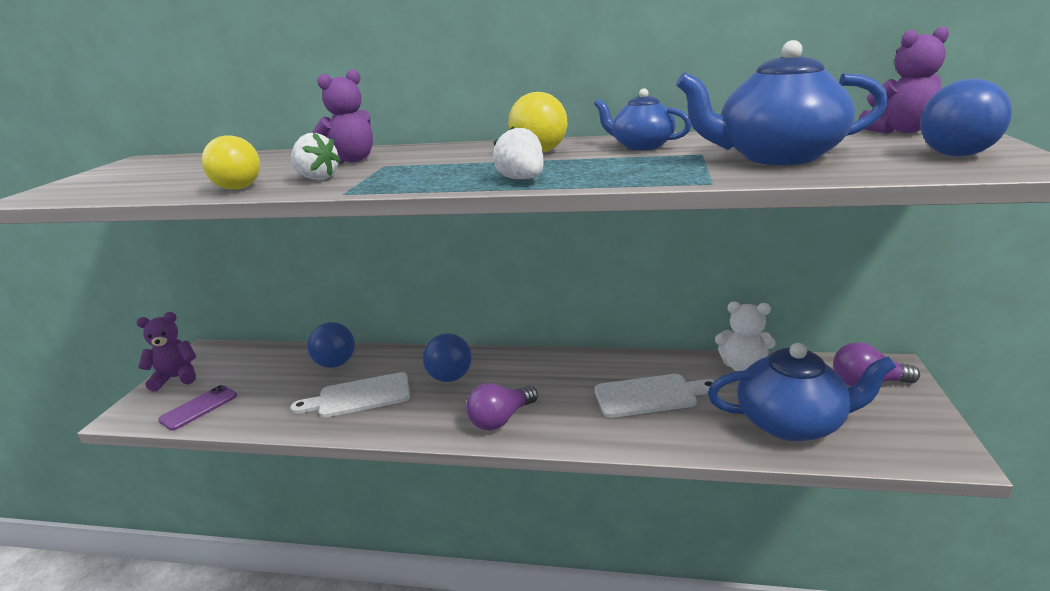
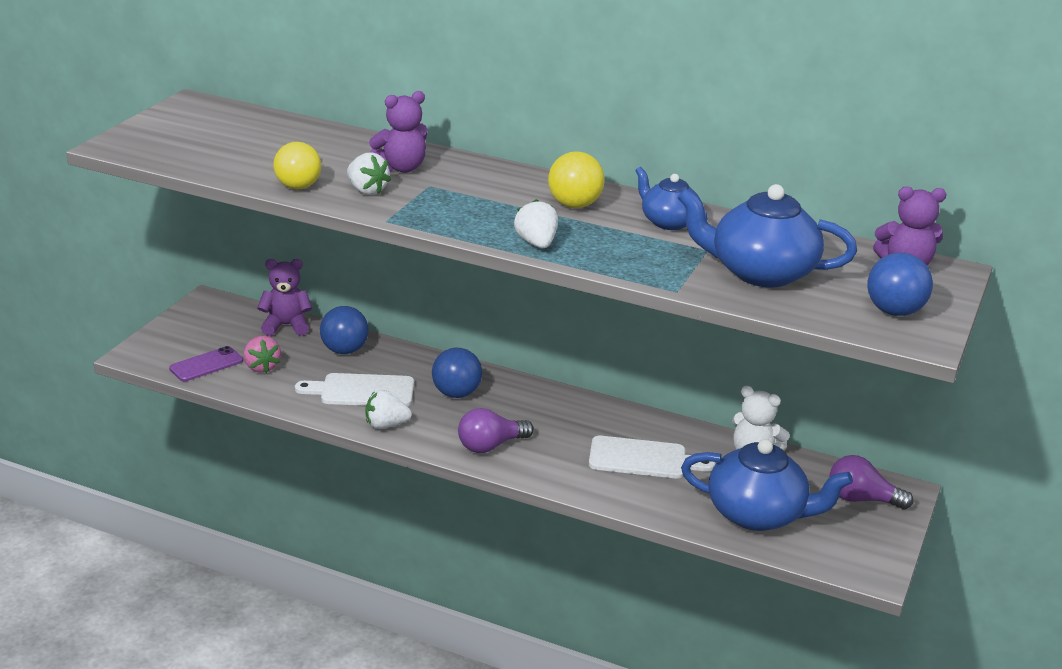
camera: 10 degrees right, 5 degrees up
(176, 378) = (182, 327): purple teddy bear -> purple teddy bear (286, 326)
(256, 397) = (261, 367): none -> pink strawberry
(390, 424) = (386, 425): none -> white strawberry

